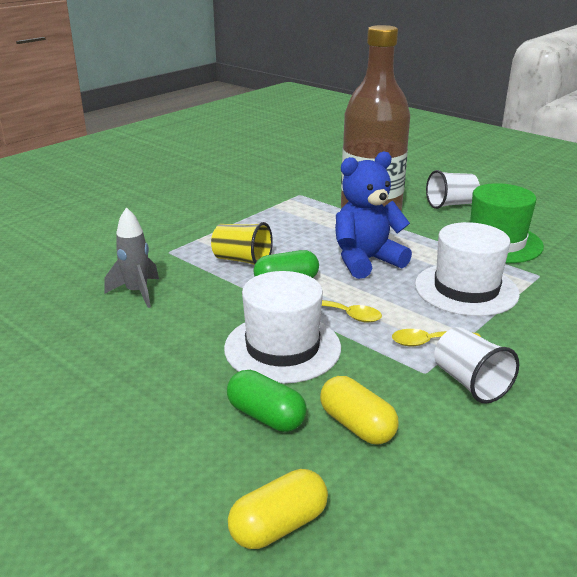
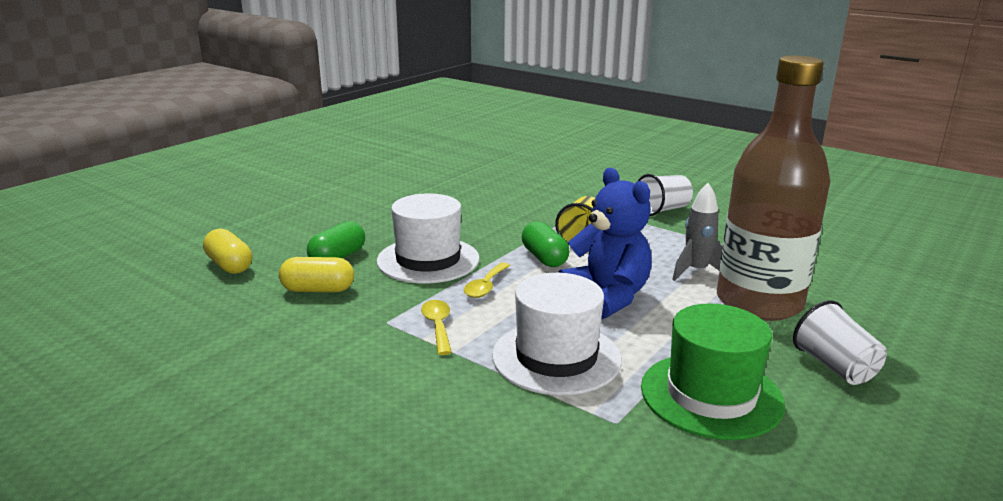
camera: 85 degrees right, 5 degrees down
(137, 292) = (509, 204): grey rocket -> grey rocket (696, 271)
(357, 425) = (318, 290): yellow capsule -> yellow capsule turned 45 degrees clockwise
(470, 383) = (366, 344): white cup -> white cup (662, 210)

